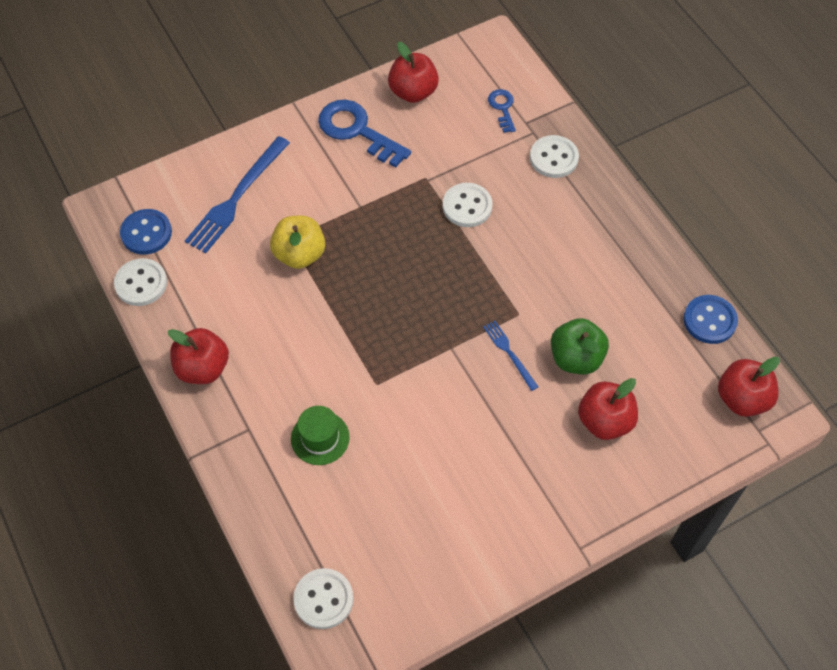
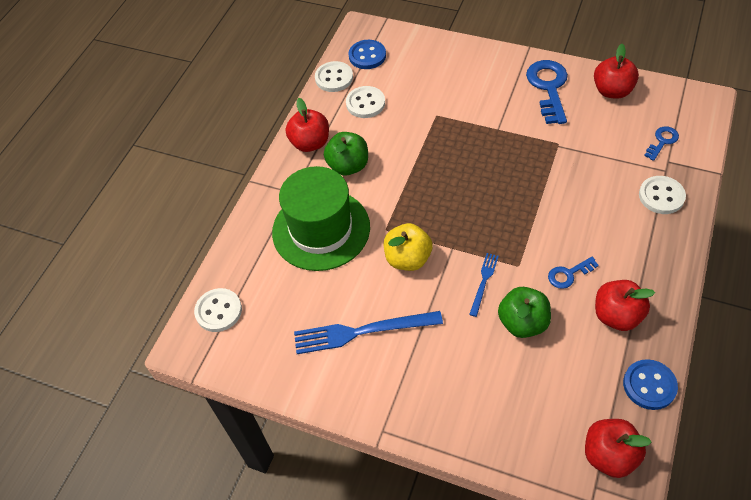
camera: 55 degrees right, 5 degrees down
(237, 198) = (435, 73): blue fork -> blue fork (362, 332)
(269, 357) = (348, 166): none -> green apple
(299, 254) = (431, 127): yellow apple -> yellow apple (408, 259)
(320, 438) = (321, 229): green hat -> green hat, size x2.12
(467, 206) = (564, 179): white button -> white button (365, 103)
(562, 286) = (568, 274): none -> blue key
(605, 421) = (493, 376): red apple -> red apple (616, 316)

